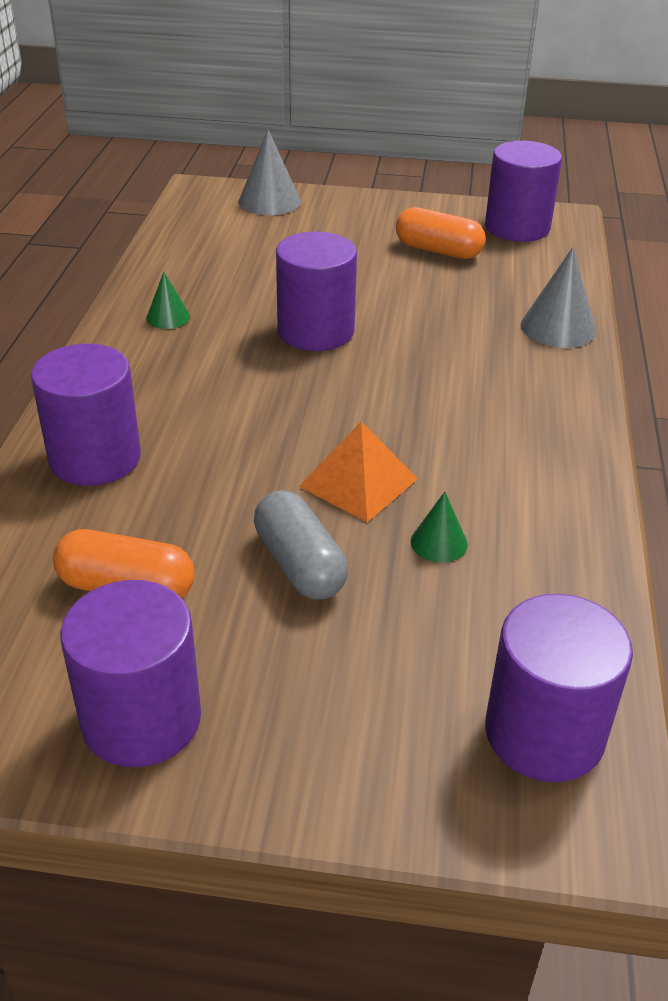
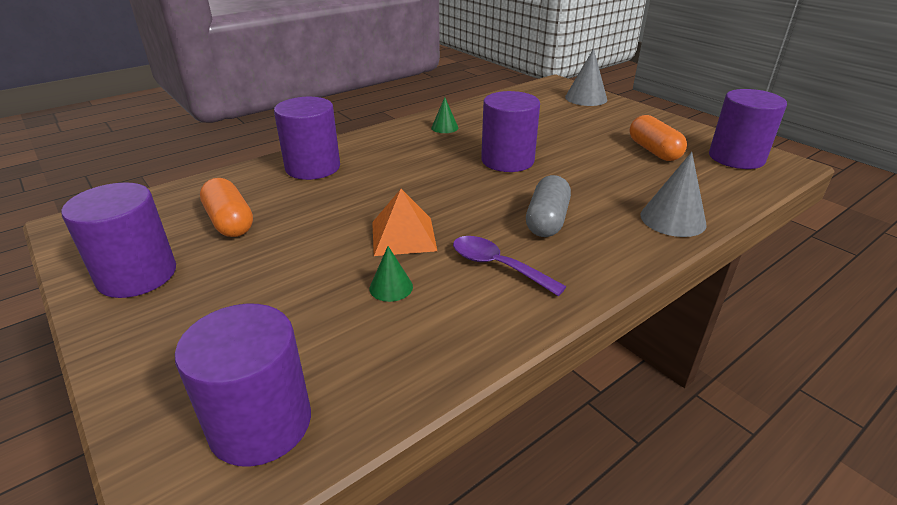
camera: 45 degrees right, 5 degrees down
(300, 564) = (309, 255): grey capsule -> grey capsule (547, 220)
(493, 461) = (497, 266): none -> purple spoon

